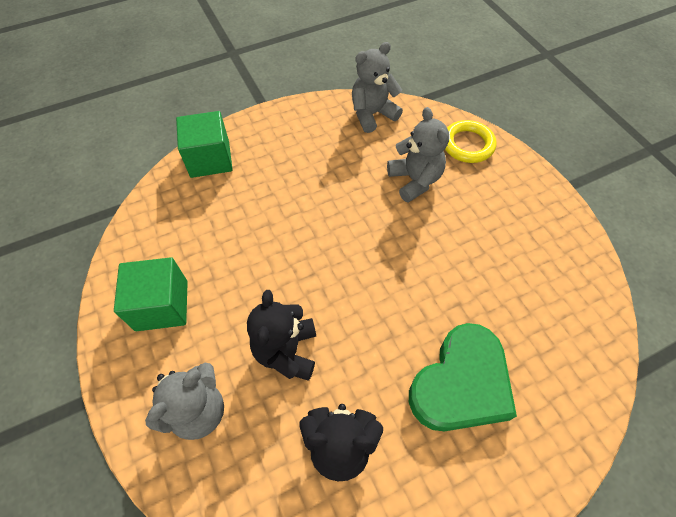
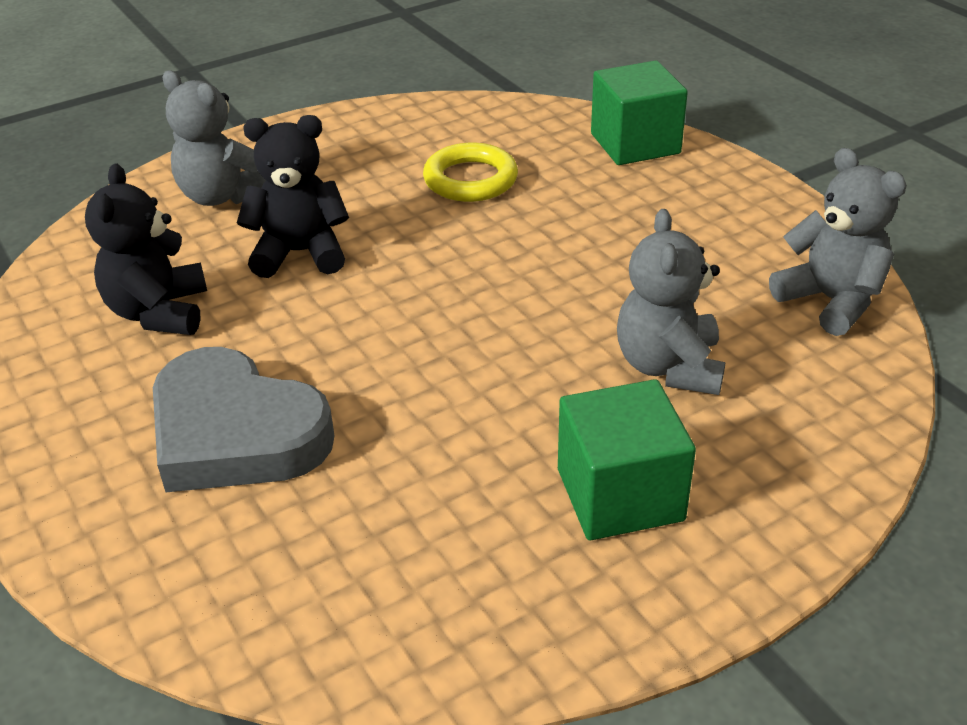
camera: 85 degrees right, 20 degrees down
(162, 305) = (368, 148): green cube -> green cube (620, 495)
(415, 180) = (669, 366): grey teddy bear -> grey teddy bear turned 120 degrees clockwise
(461, 383) = (235, 433): green heart -> grey heart
(467, 145) = (808, 445): yellow ring -> yellow ring (470, 179)

